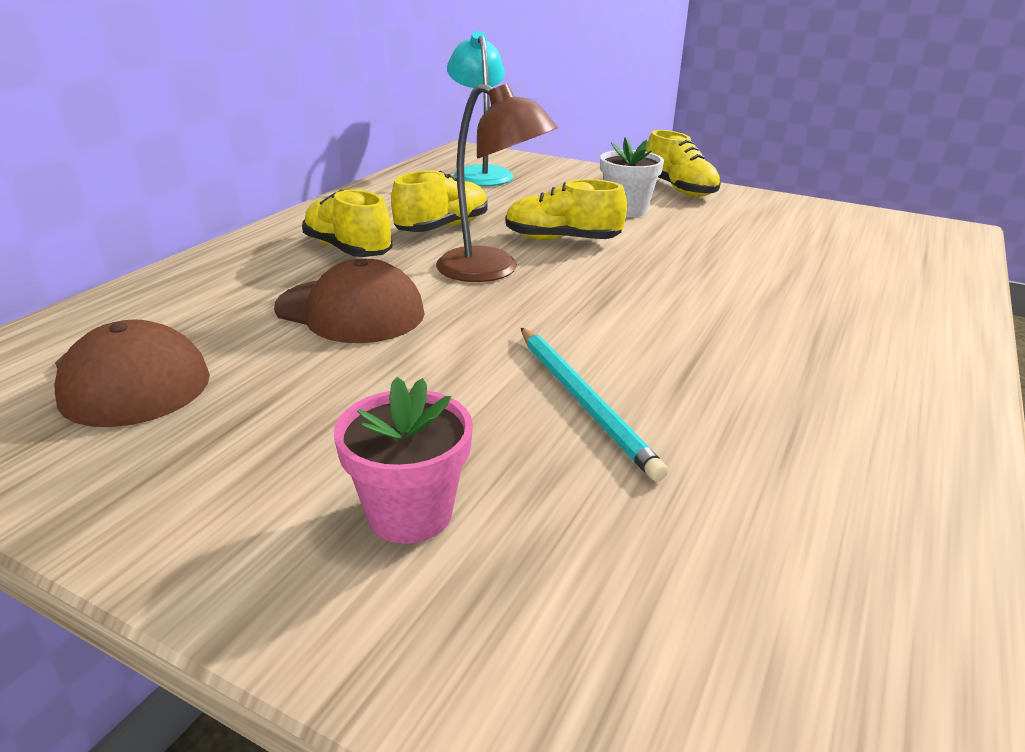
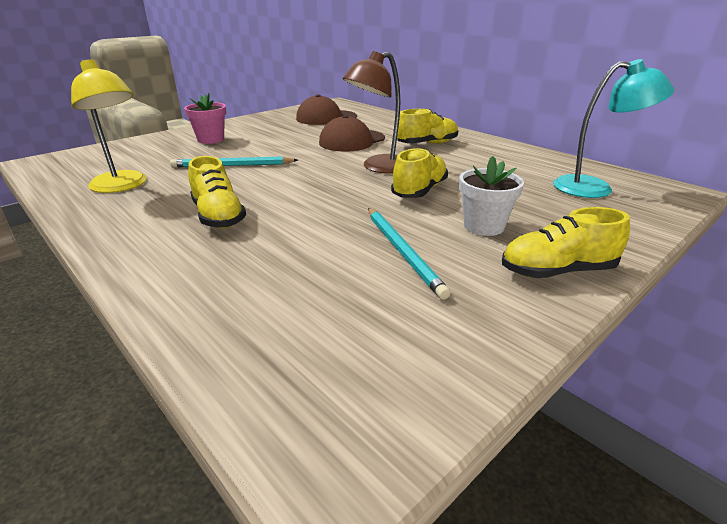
camera: 110 degrees right, 0 degrees up
(442, 227) = (456, 164): yellow shoe -> yellow shoe (218, 216)
(720, 235) = (402, 252): none -> turquoise pencil
(814, 500) = (123, 186): none -> yellow lamp

